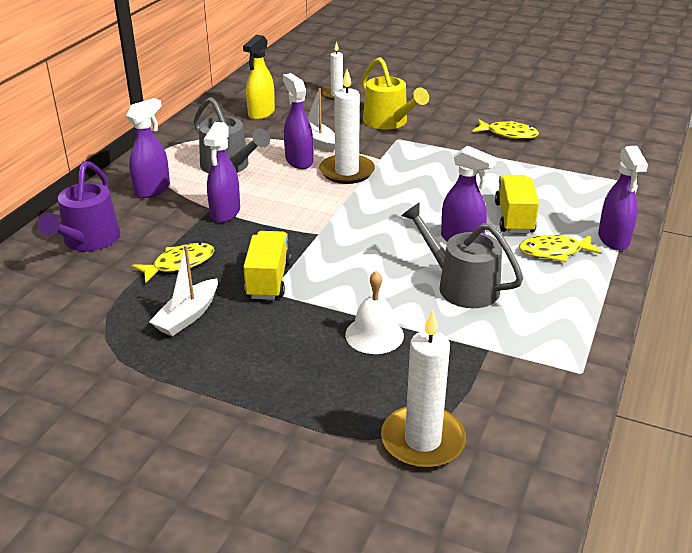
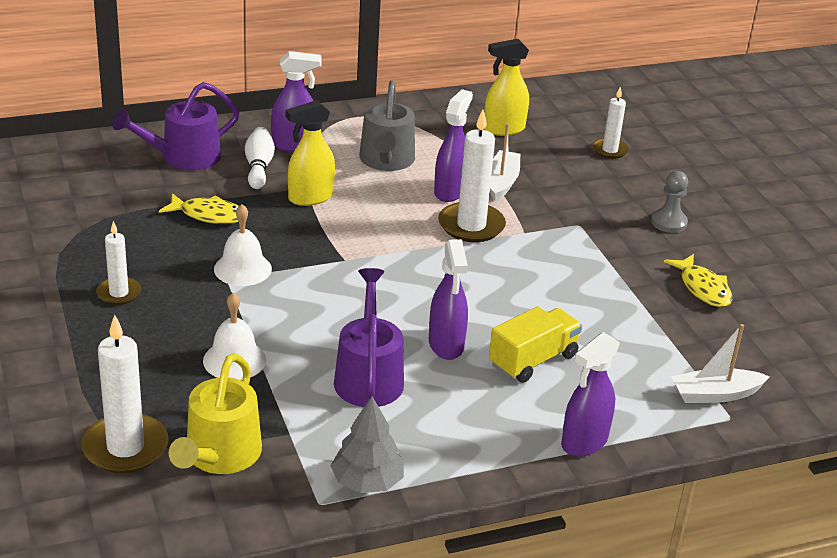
camera: 45 degrees right, 0 degrees up
(155, 215) = (259, 167): none -> white bowling pin
(187, 316) = (146, 255): white boat -> white boat (715, 394)
(217, 352) = (119, 293): none -> white candle
(225, 213) = (310, 197): purple spray bottle -> yellow spray bottle
(268, 280) = (242, 269): yellow truck -> white bell
(389, 122) = (605, 205): yellow watering can -> yellow watering can (219, 455)
(433, 113) = (669, 222): none -> grey pawn
(461, 286) = (368, 377): grey watering can -> purple watering can
(554, 252) = (504, 410): yellow fish -> none
(576, 340) = (367, 482): none -> grey tree

